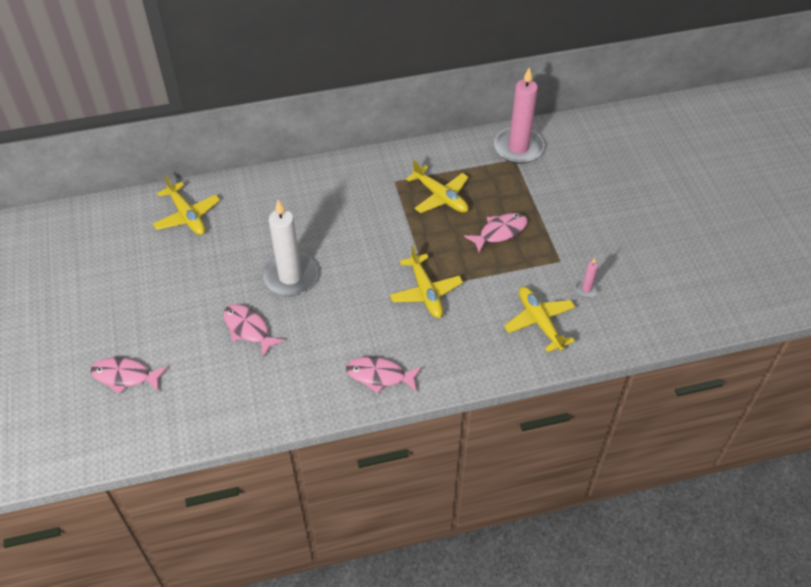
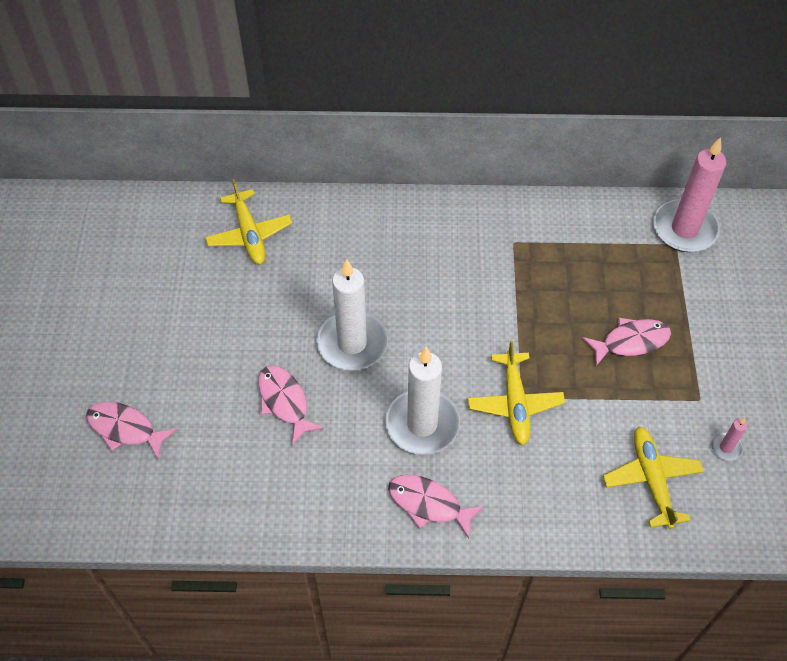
camera: 15 degrees right, 5 degrees up
(359, 321) = (422, 424): none -> white candle
(440, 196) = (566, 275): yellow plane -> none

